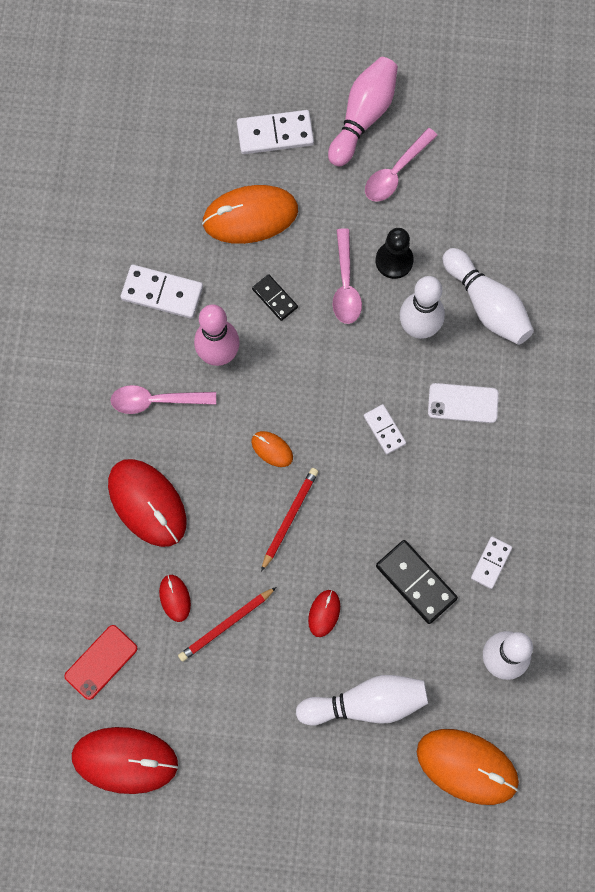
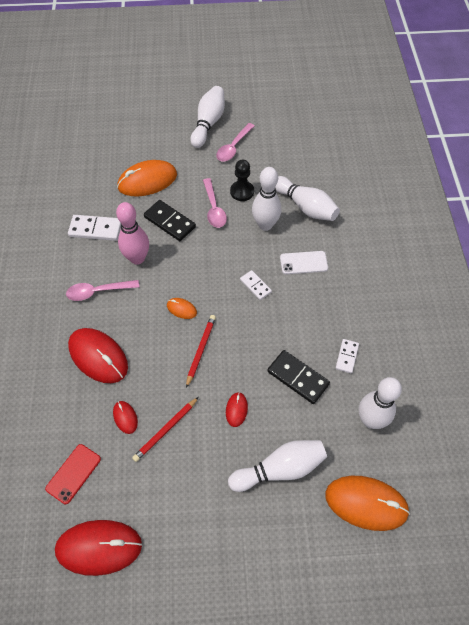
camera: 10 degrees left, 15 degrees down
(275, 134) = (156, 138): white domino -> none
(275, 298) = (170, 222): black domino -> black domino, size x1.66
(363, 117) = (208, 123): pink bowling pin -> white bowling pin

